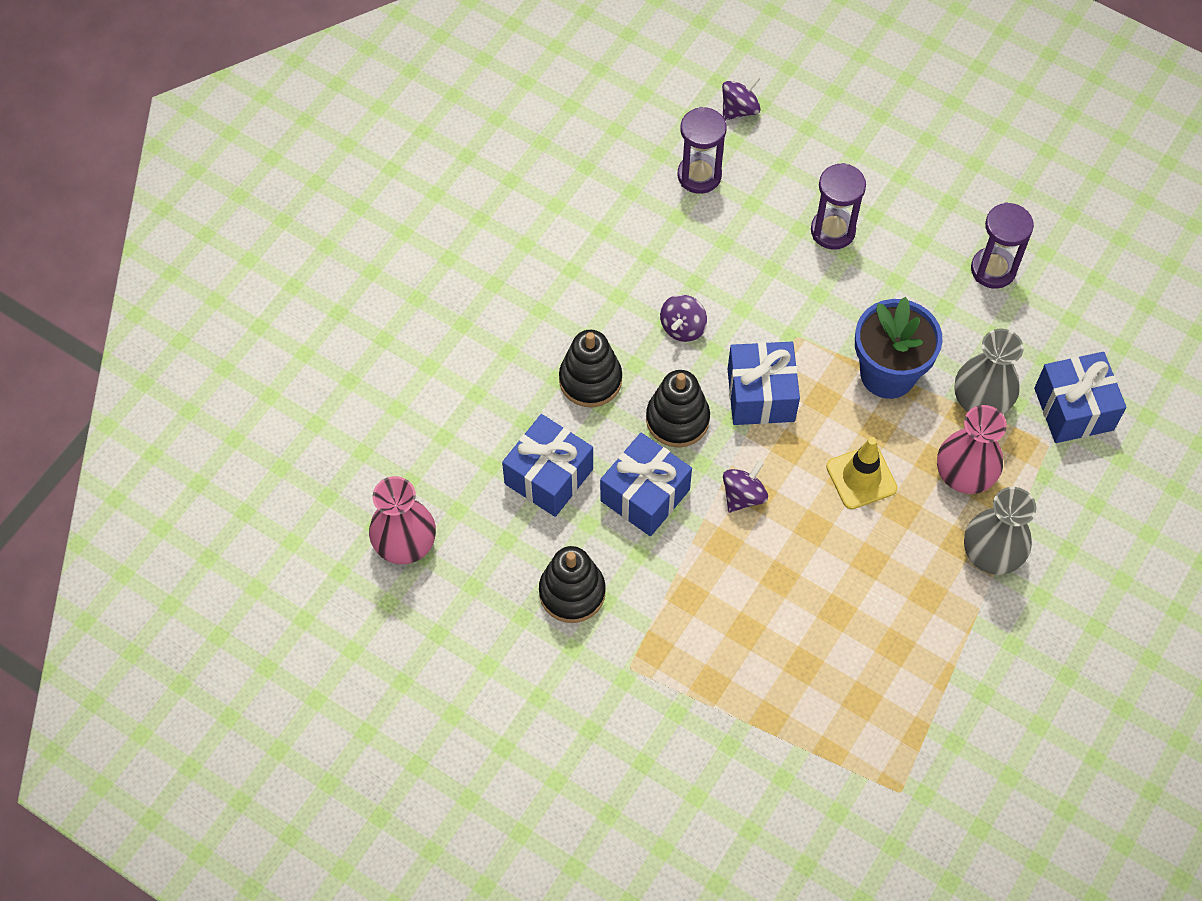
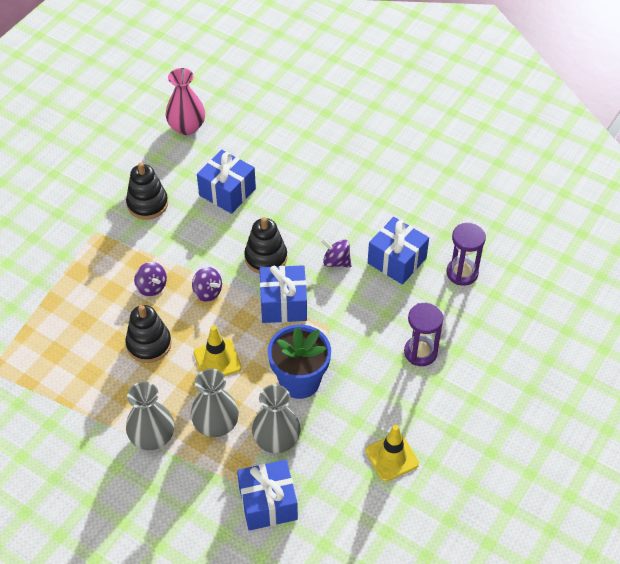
camera: 90 degrees right, 10 degrees down
(590, 380) = (296, 212): black stacking toy -> black stacking toy (149, 344)
(645, 495) = (211, 240): blue gift -> blue gift (397, 260)
(739, 109) = (523, 298): purple spinning top -> purple spinning top (151, 287)
(964, 474) = (216, 424): pink vase -> grey vase
(993, 269) = (392, 457): purple hourglass -> yellow traffic cone

